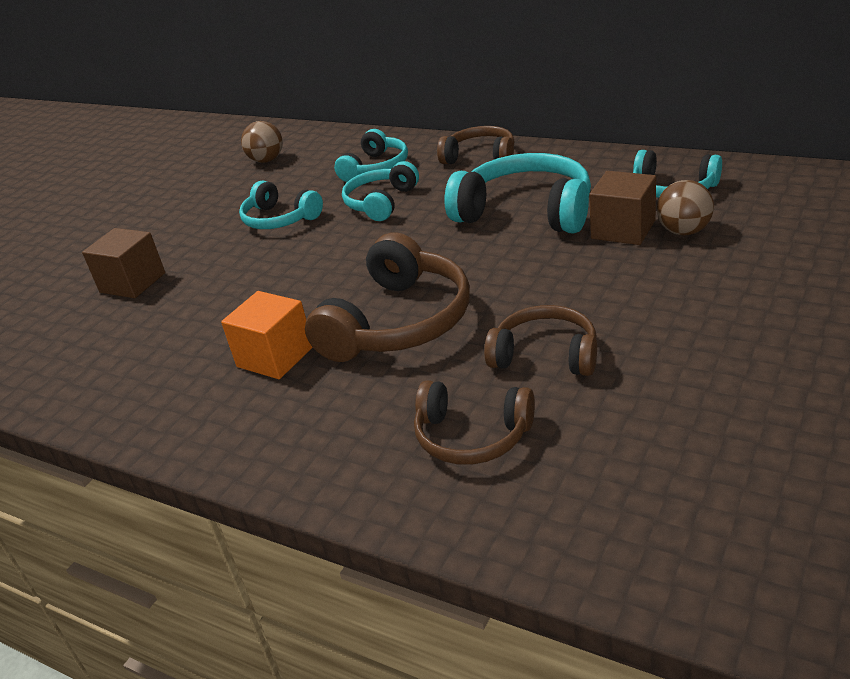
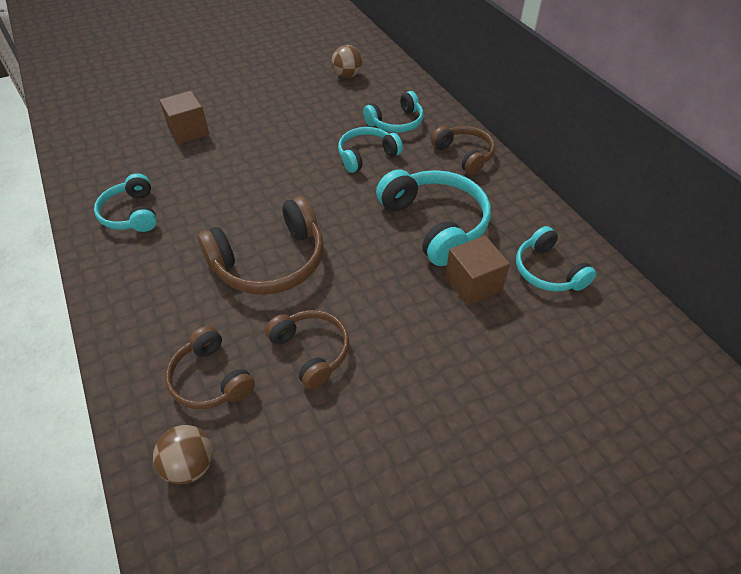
camera: 30 degrees right, 15 degrees up
(275, 357) = (190, 240): orange cube -> none
(279, 219) = (302, 131): turquoise headphones -> turquoise headphones (131, 214)
(684, 231) = (508, 315): brown ball -> brown ball (190, 465)

